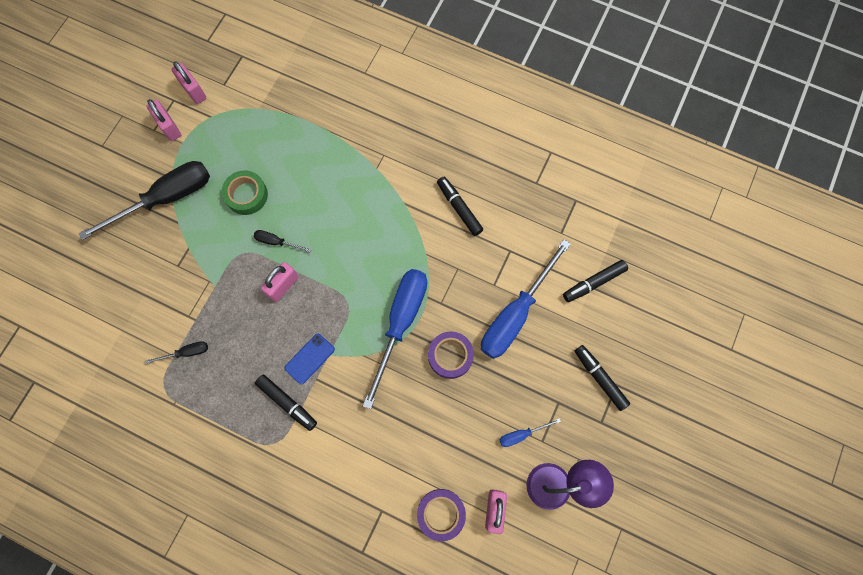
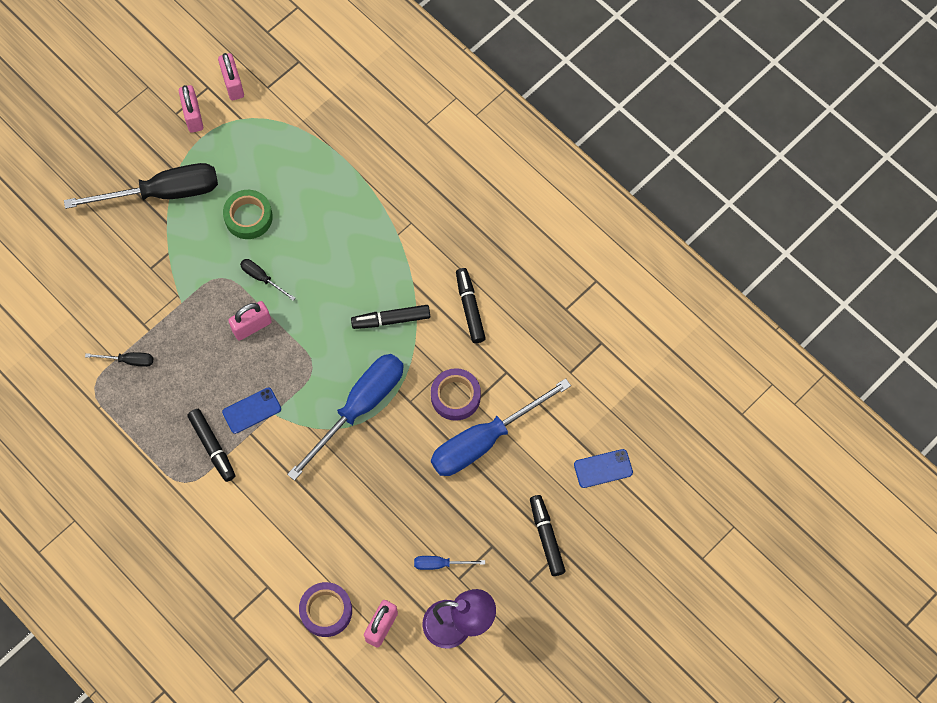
camera: 20 degrees right, 5 degrees down
(450, 356) = (398, 459): purple tape -> purple tape (455, 396)
(593, 283) = (582, 437): black marker -> black marker (391, 320)
(621, 303) = (603, 468): none -> blue phone

